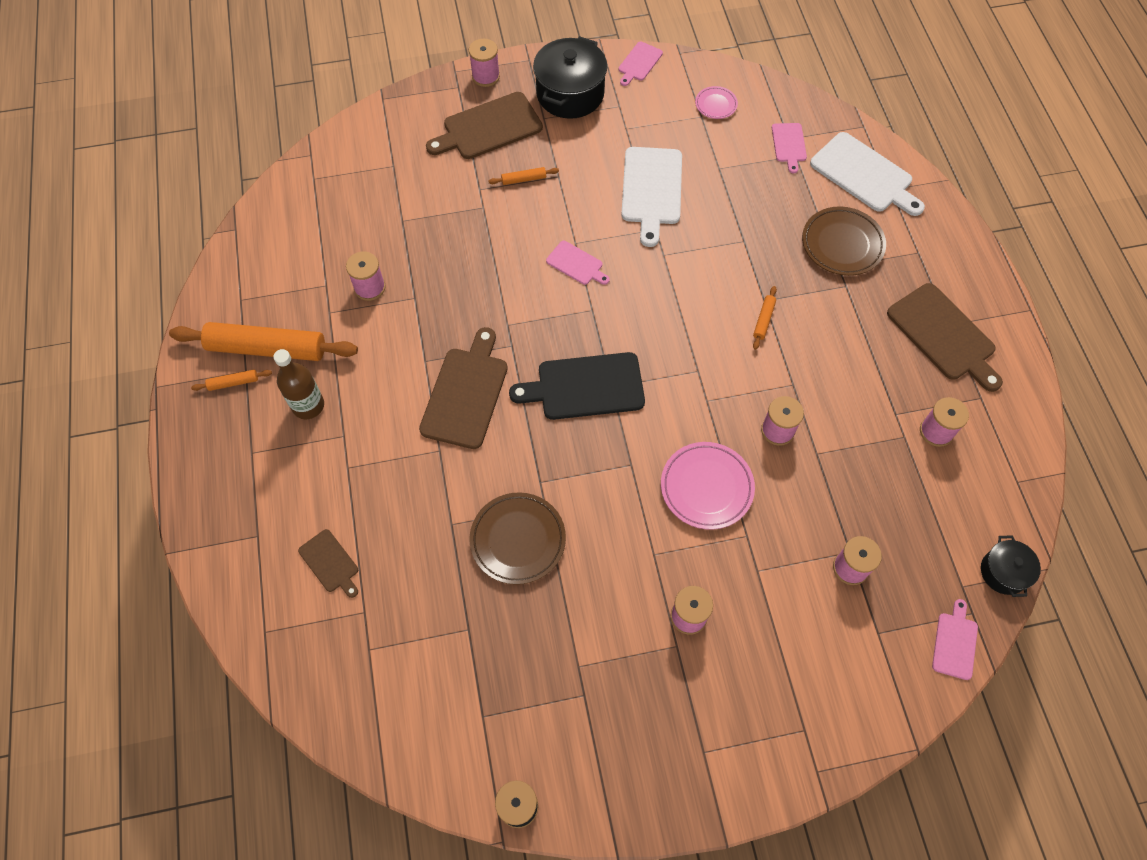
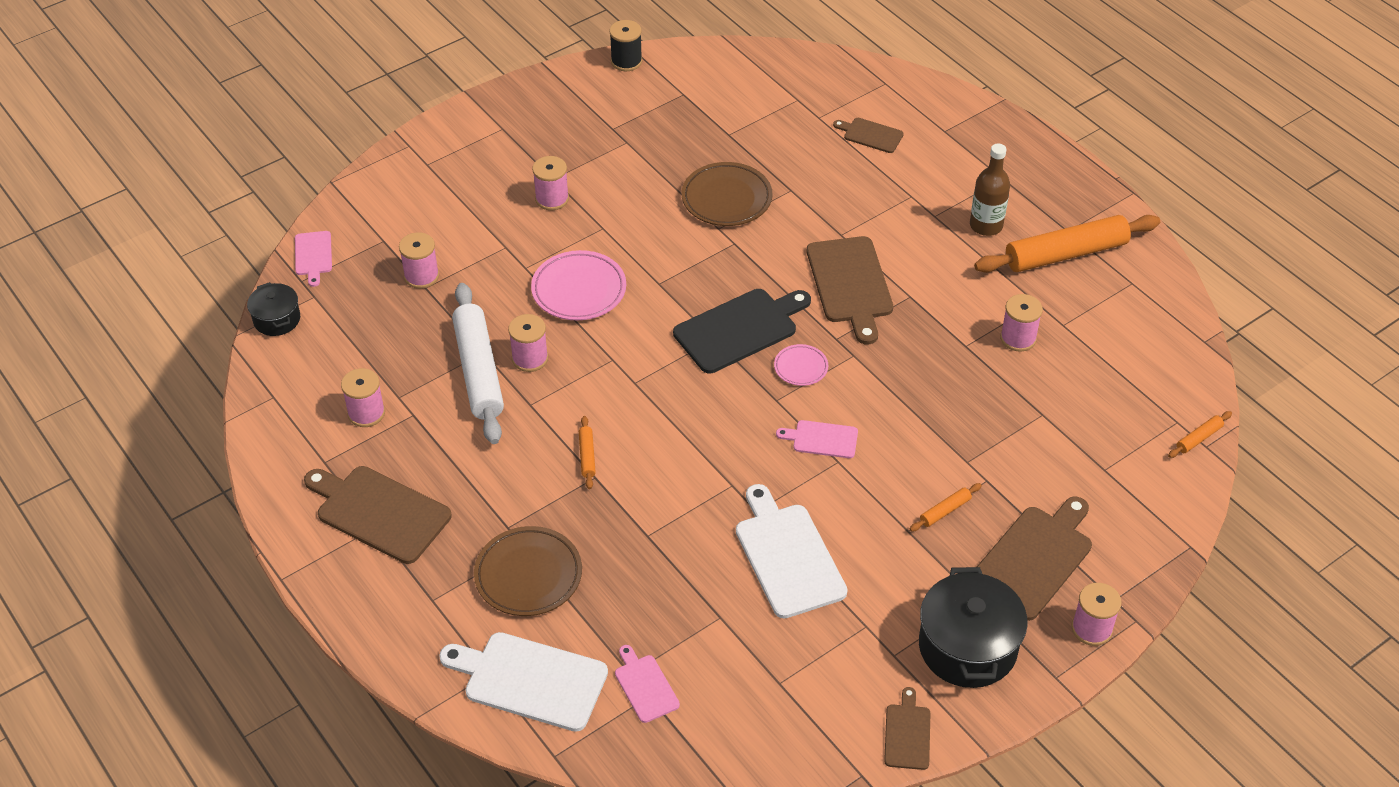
camera: 155 degrees right, 15 degrees down
(233, 382) = (1069, 219): orange rolling pin -> orange rolling pin (1199, 438)
(639, 63) = (907, 734): pink cutting board -> brown cutting board
(716, 104) = (769, 709): pink plate -> pink plate (801, 367)
(827, 435) = (478, 371): none -> white rolling pin

